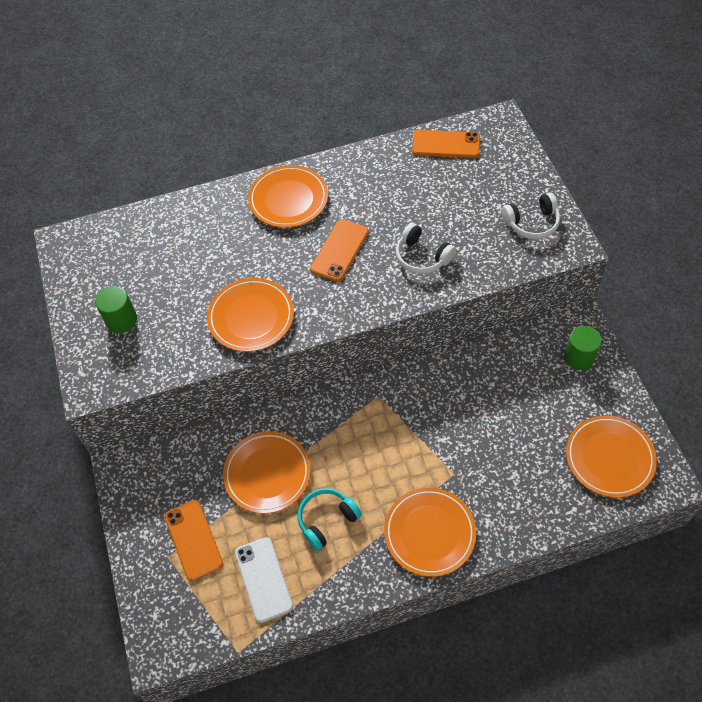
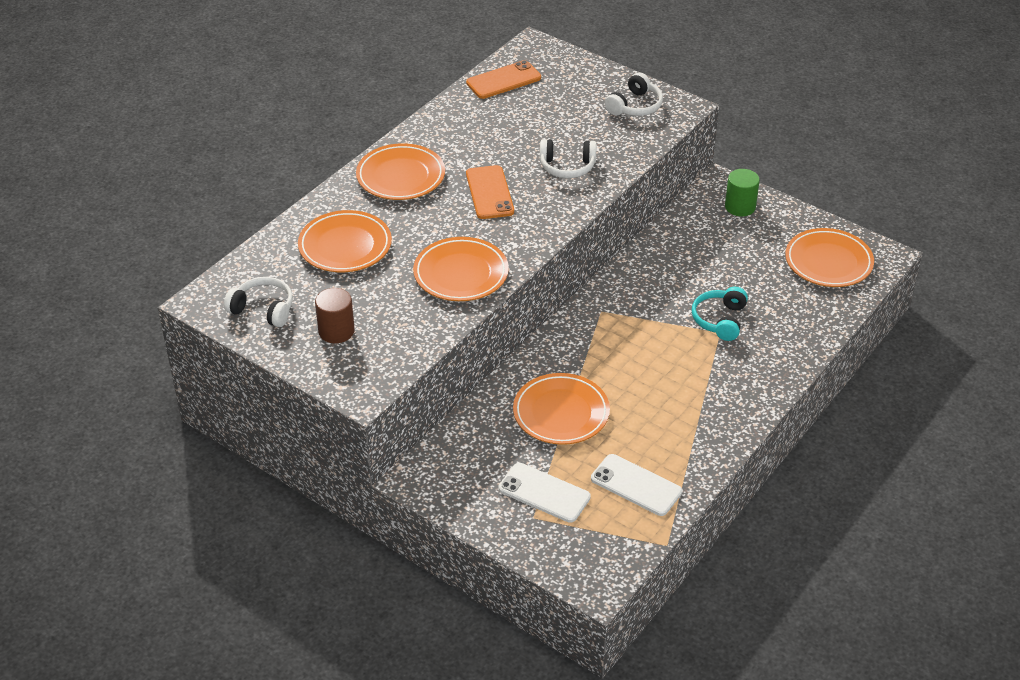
camera: 40 degrees left, 15 degrees down
(93, 271) = (263, 309): none -> white headphones
(121, 320) = (336, 331): green cylinder -> brown cylinder
(193, 540) = (544, 493): orange phone -> white phone
(327, 520) = (647, 417): turquoise headphones -> turquoise headphones (719, 320)
(429, 533) = (741, 381): orange plate -> orange plate (345, 246)

